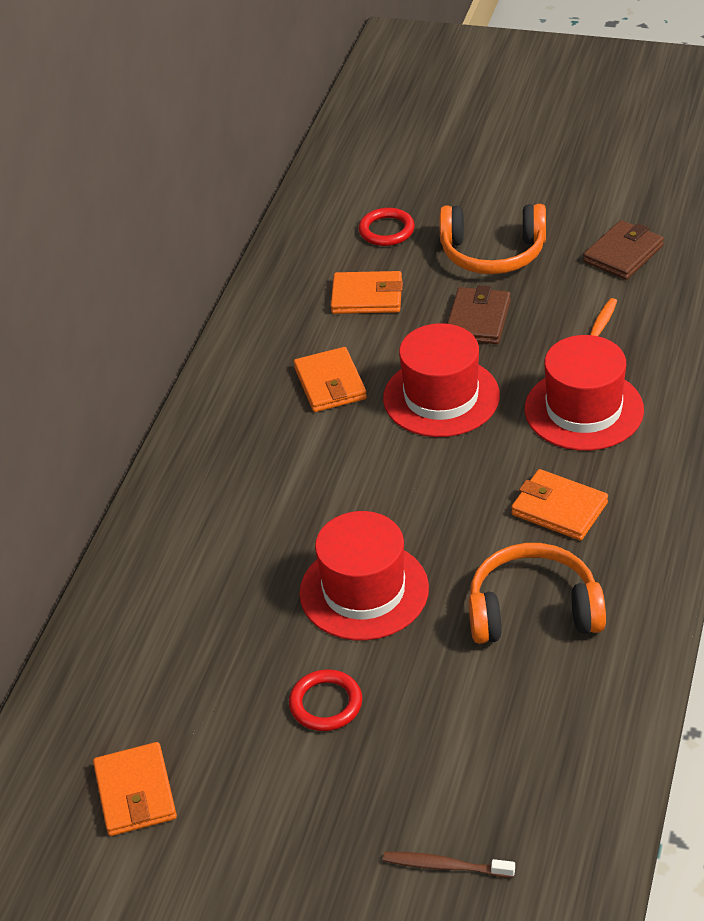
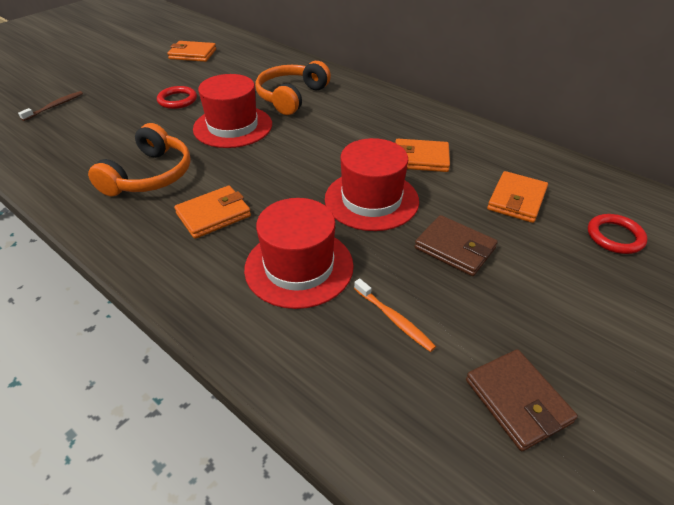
camera: 110 degrees right, 0 degrees up
(493, 253) = (556, 292): orange headphones -> orange headphones (291, 97)

